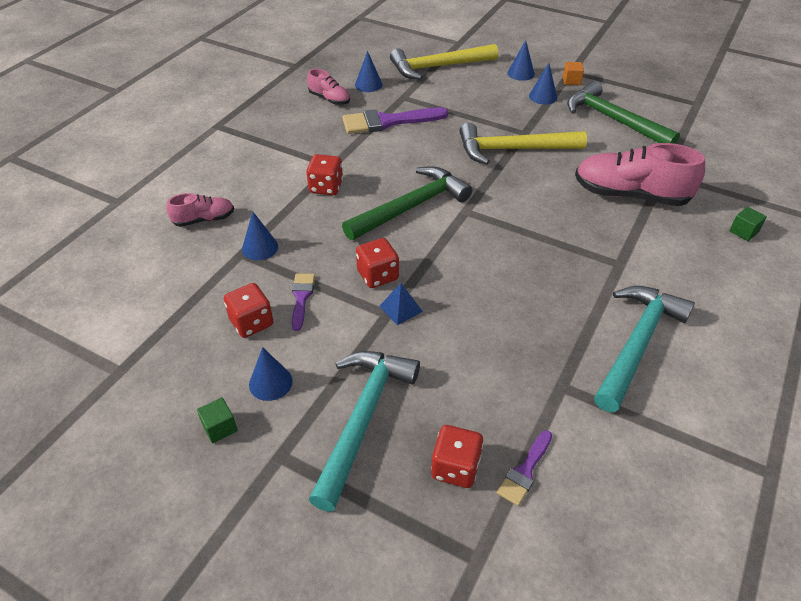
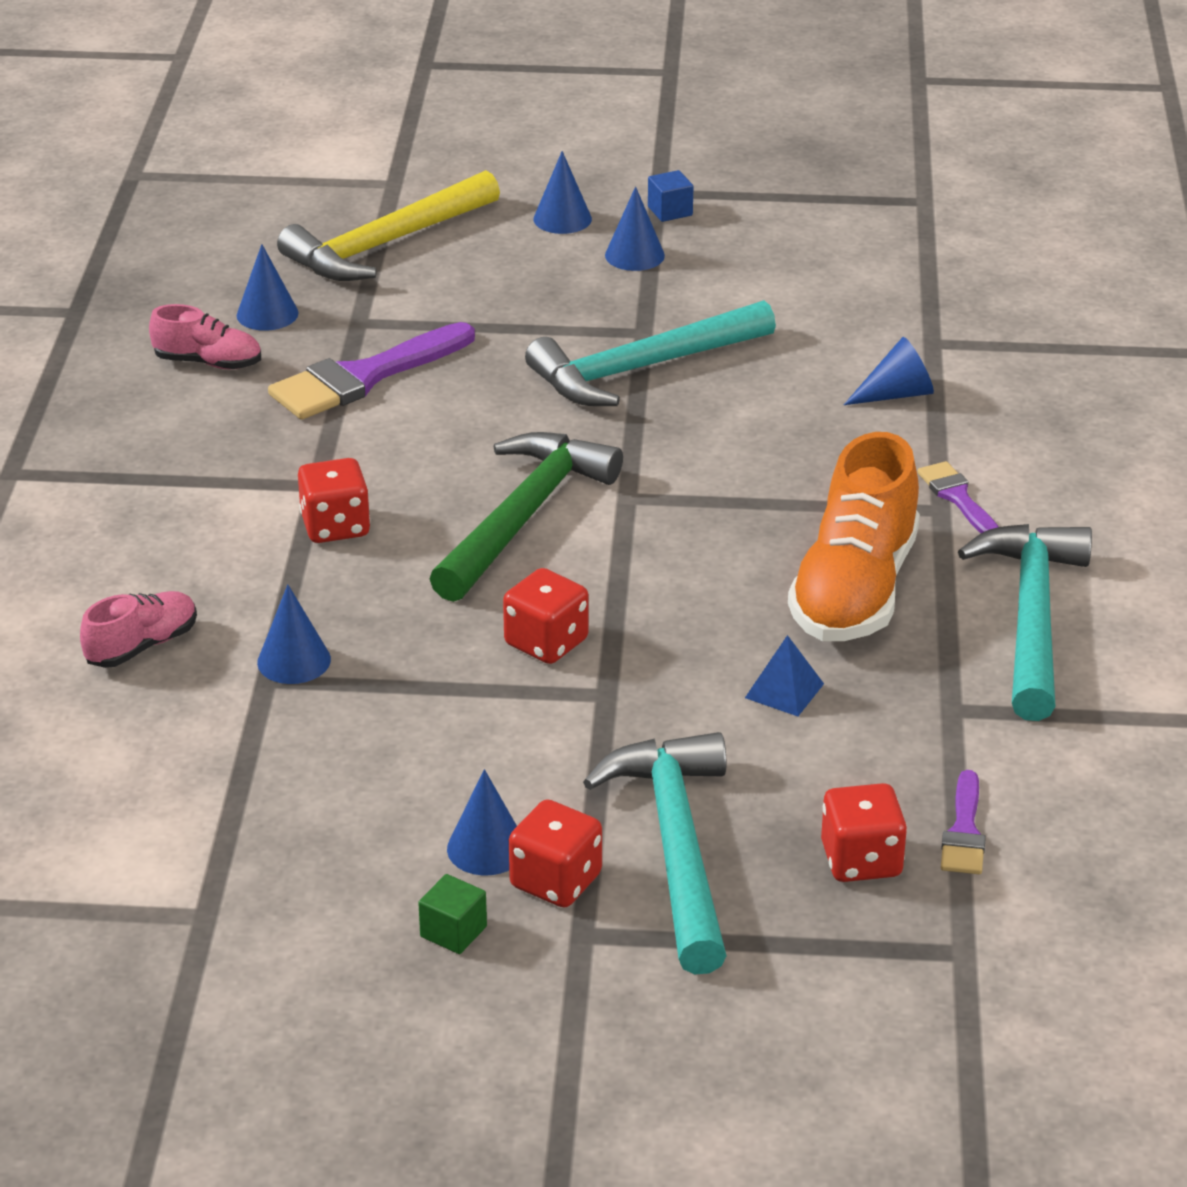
camera: 25 degrees left, 10 degrees down
(251, 322) = (380, 777): red dice -> red dice (556, 881)
(301, 297) = (437, 714): purple brush -> purple brush (957, 498)
(401, 308) = (623, 680): blue pyramid -> blue pyramid (784, 690)
(513, 149) = (642, 368): yellow hammer -> turquoise hammer
(548, 296) = (854, 590): none -> orange shoe
(571, 81) = (670, 211): orange cube -> blue cube
(613, 120) = (792, 268): green hammer -> none
(630, 195) = (896, 394): pink shoe -> blue cone
(743, 231) = (1109, 405): green cube -> none

